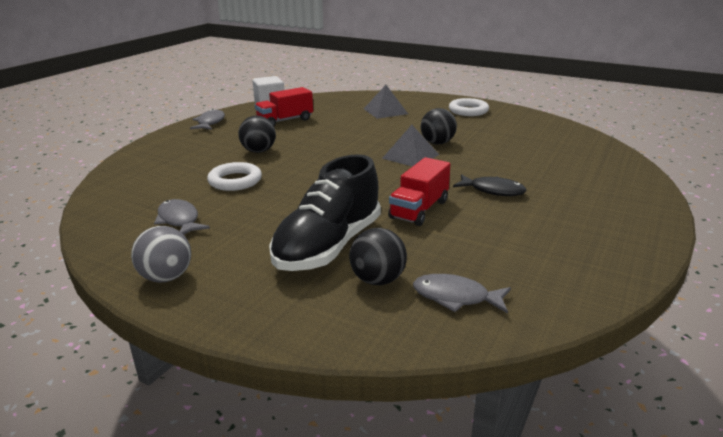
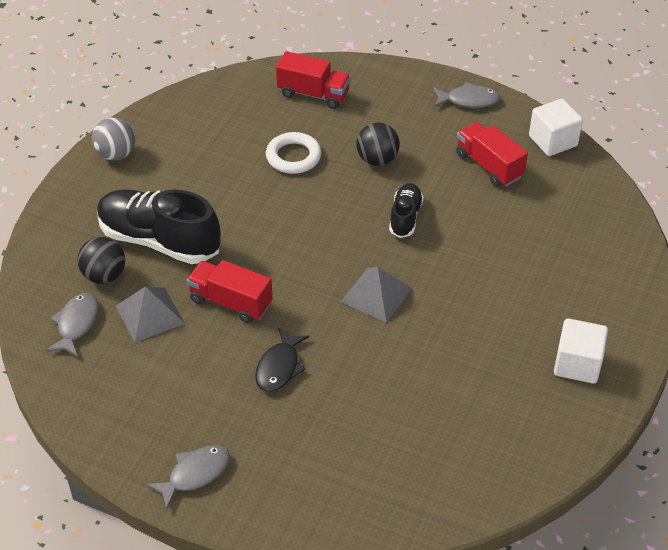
camera: 85 degrees right, 20 degrees up
(153, 171) = (313, 94): none -> red truck
(179, 220) = (208, 138): grey fish -> grey fish (195, 474)
(329, 145) = (405, 217): none -> black shoe
(385, 111) = (553, 265): grey pyramid -> grey pyramid (150, 314)
(437, 143) = (426, 322): black ball -> none
(468, 111) = (577, 364): white ring -> white cube

